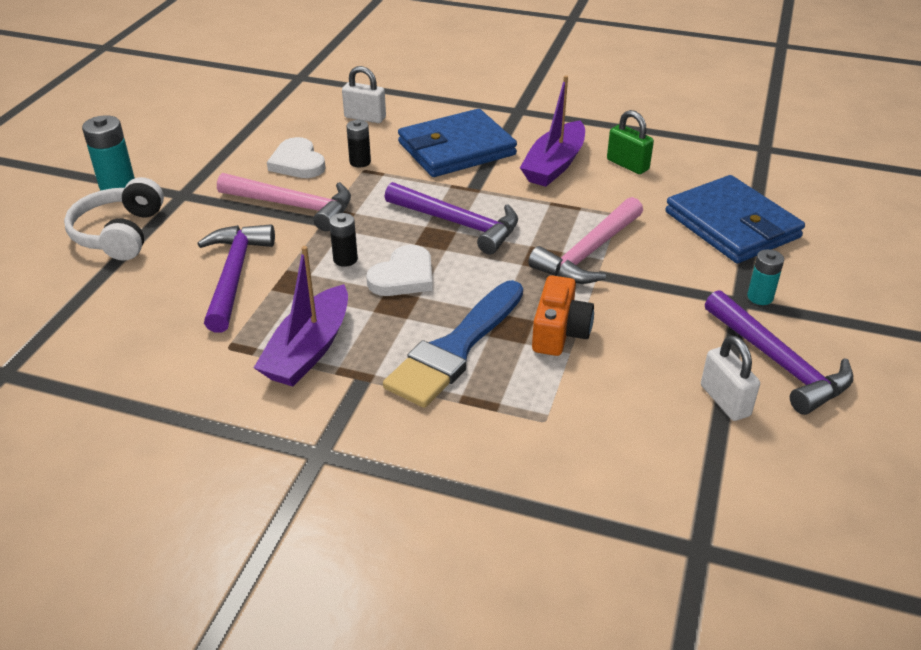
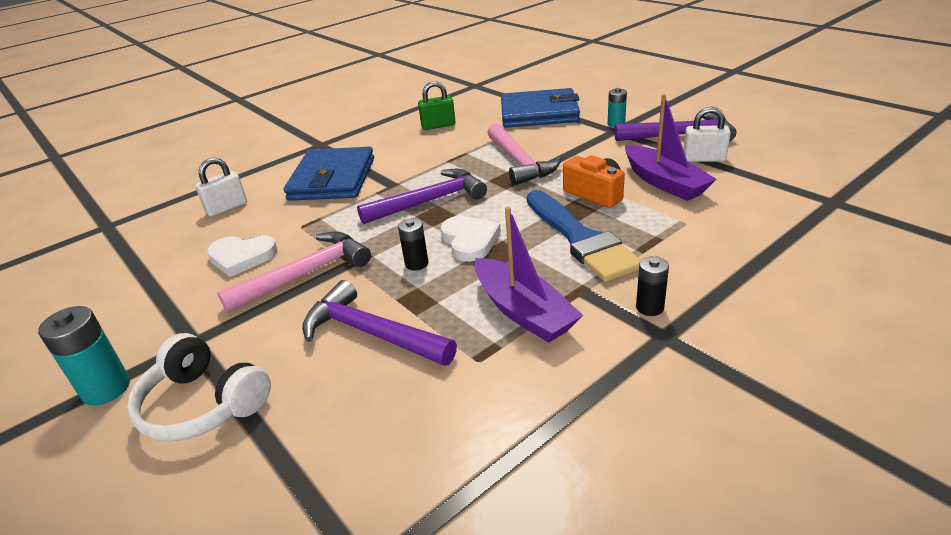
camera: 55 degrees left, 5 degrees down
(360, 162) = (288, 225): black battery -> black battery (649, 307)
(554, 165) = (405, 148): purple boat -> purple boat (664, 182)

